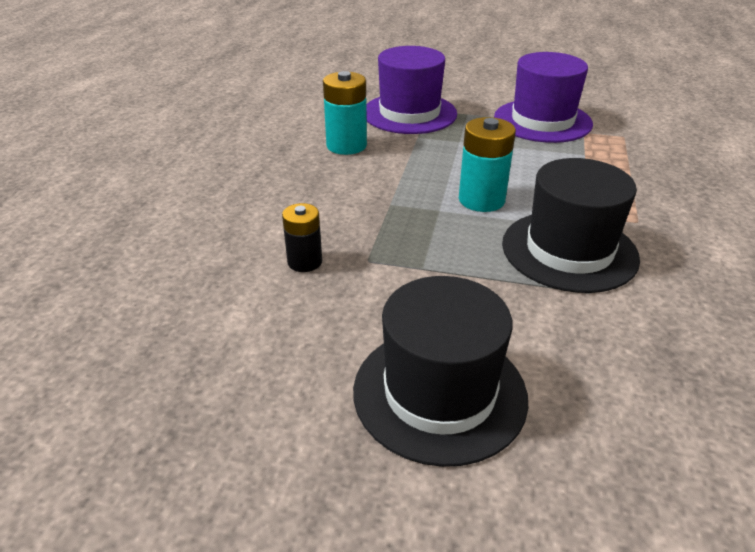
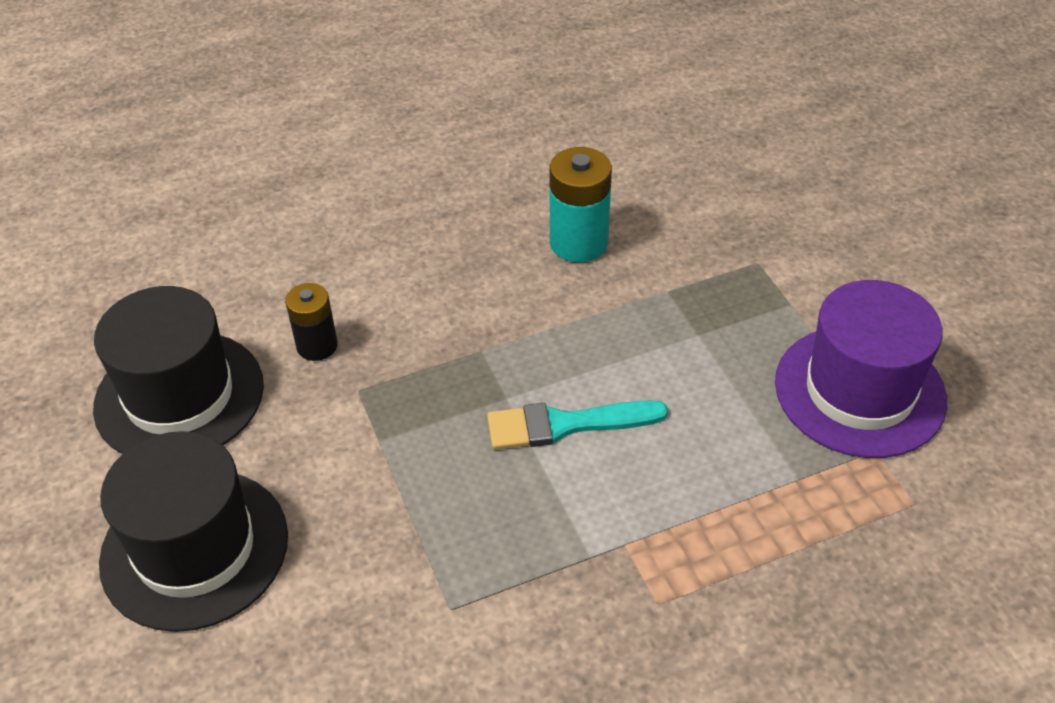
camera: 55 degrees right, 10 degrees up
(409, 113) = (727, 249): purple hat -> none
(481, 200) = (566, 425): turquoise battery -> turquoise brush
(569, 250) = (522, 555): black hat -> black hat (179, 396)

